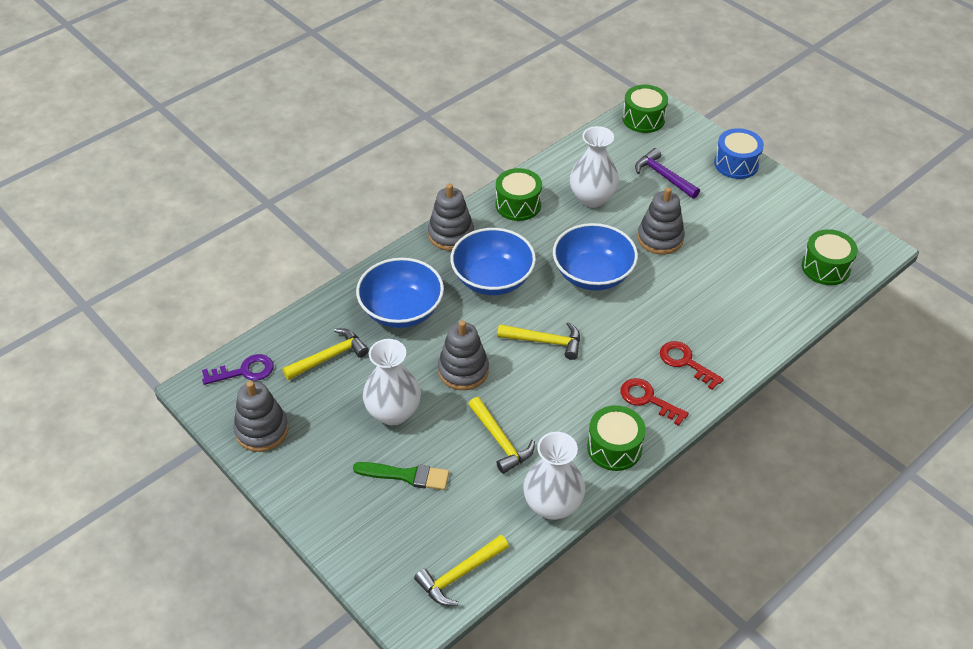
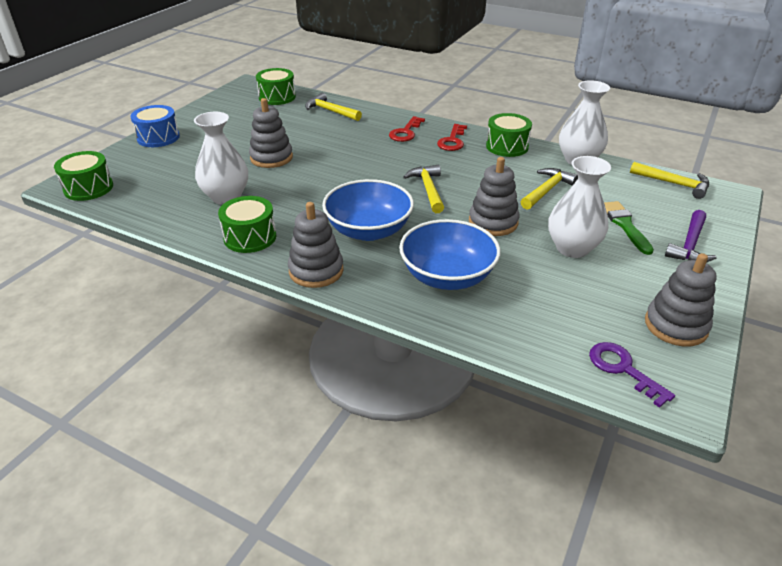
camera: 110 degrees left, 10 degrees down
(329, 357) = (546, 308): yellow hammer -> yellow hammer (330, 111)
(593, 274) = (333, 181): blue bowl -> none
(663, 176) = (183, 166): purple hammer -> purple hammer (690, 245)

